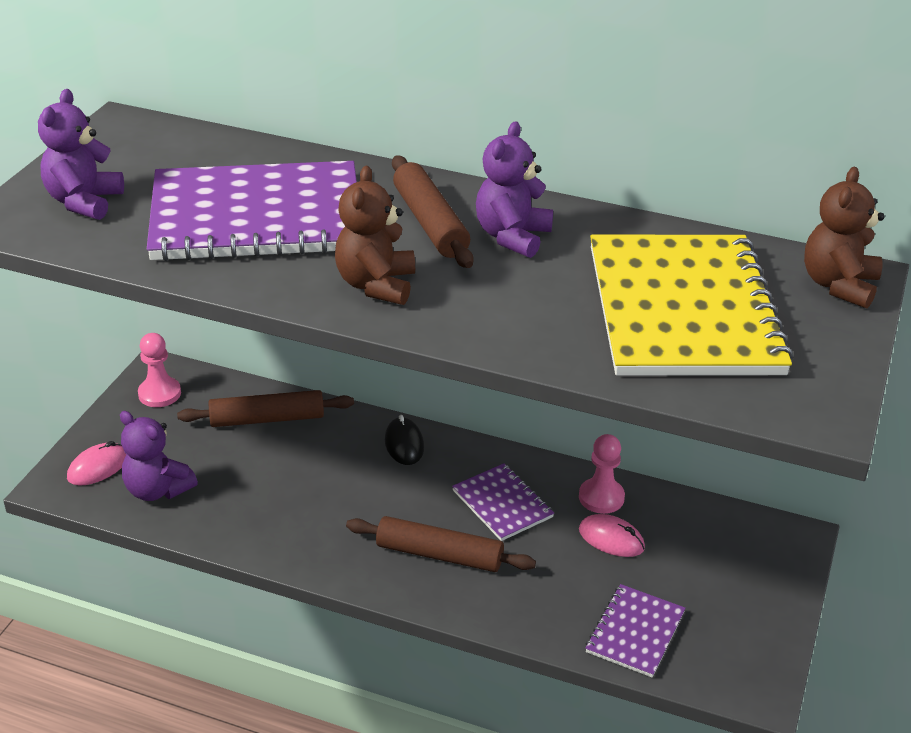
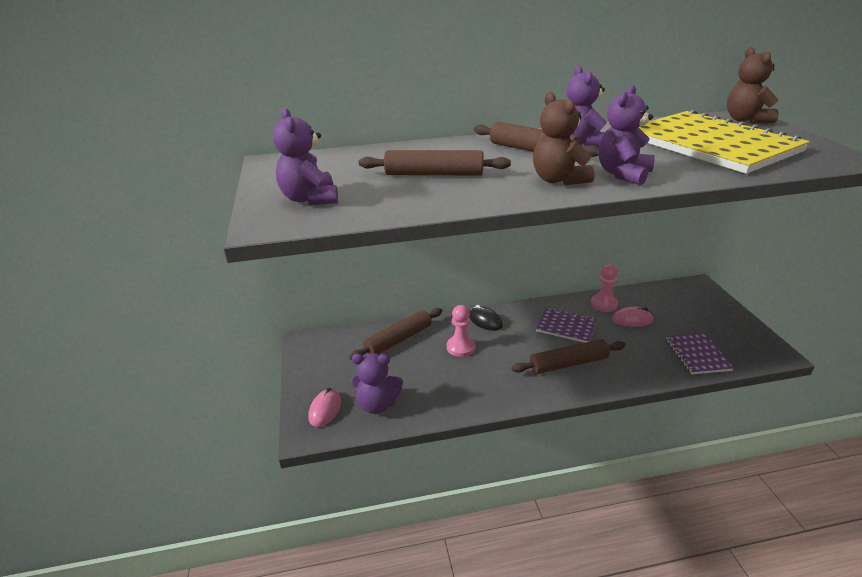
camera: 30 degrees left, 5 degrees down
(159, 394) = (319, 353): pink pawn -> pink pawn (461, 347)
(256, 216) = (434, 174): purple notebook -> brown rolling pin
(467, 309) = (623, 174): none -> purple teddy bear

